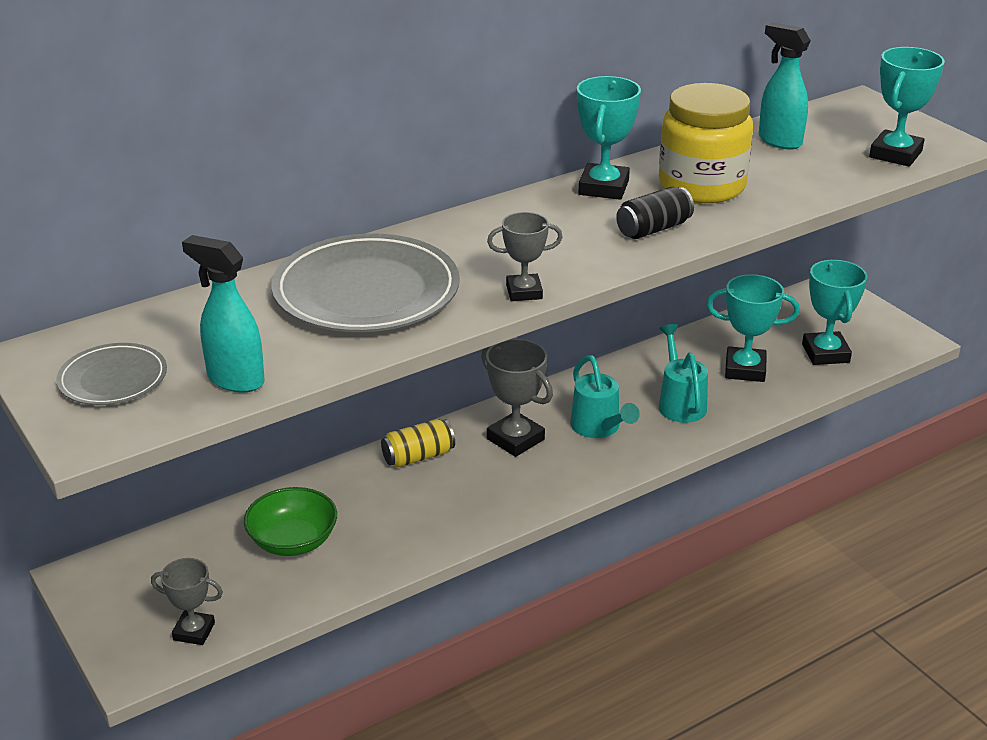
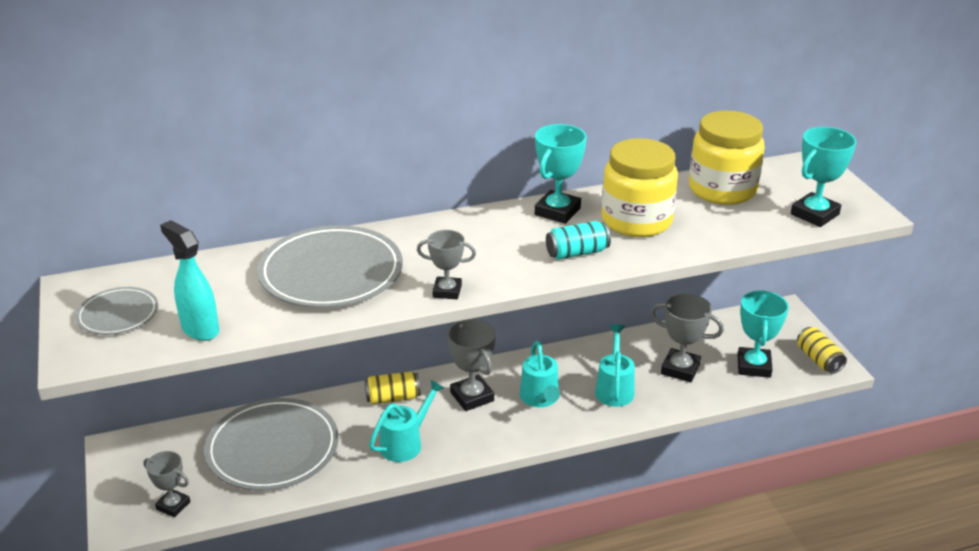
camera: 15 degrees right, 0 degrees up
(293, 541) = (273, 448): green bowl -> grey plate
(459, 505) = (405, 443): none -> turquoise watering can
(653, 229) = (577, 253): black can -> turquoise can
(745, 369) = (680, 369): turquoise trophy -> grey trophy
(779, 141) = (722, 190): turquoise spray bottle -> yellow jar
(893, 335) = (819, 360): none -> yellow can

